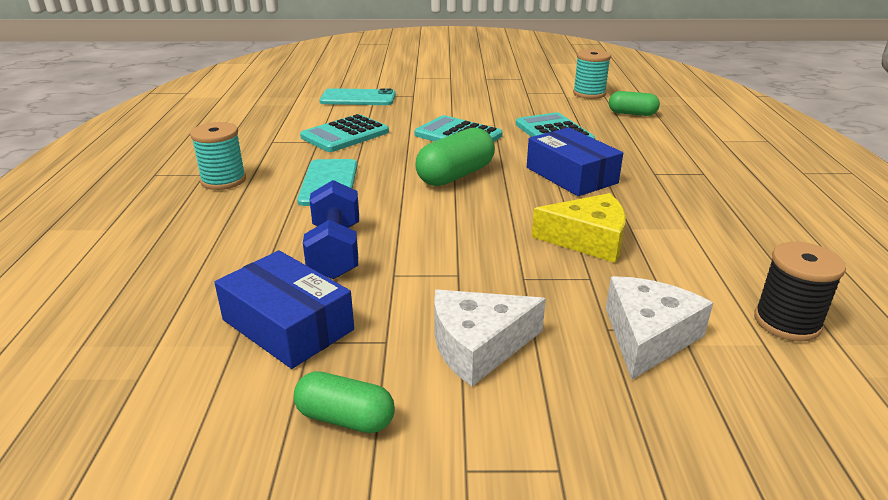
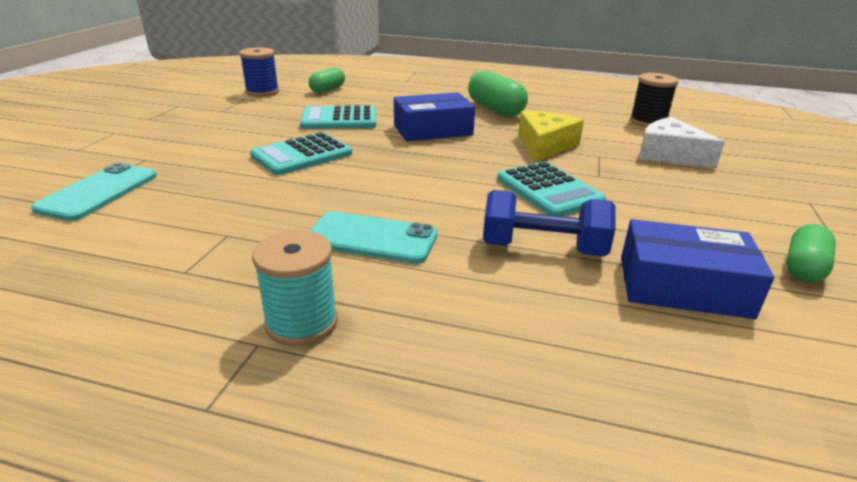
camera: 75 degrees left, 0 degrees up
(287, 325) = (683, 286): blue box -> blue box turned 45 degrees clockwise
(345, 135) = (227, 214): turquoise calculator -> turquoise calculator (549, 190)
(456, 175) = (401, 170): green capsule -> green capsule (495, 109)
(478, 346) = (694, 205): white cheese -> none
(589, 93) = (262, 92): turquoise spool -> blue spool

